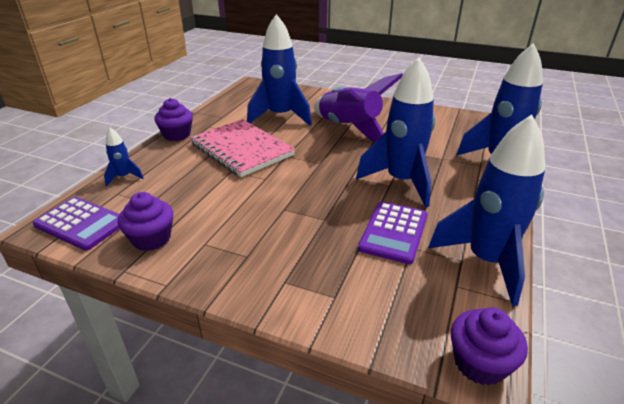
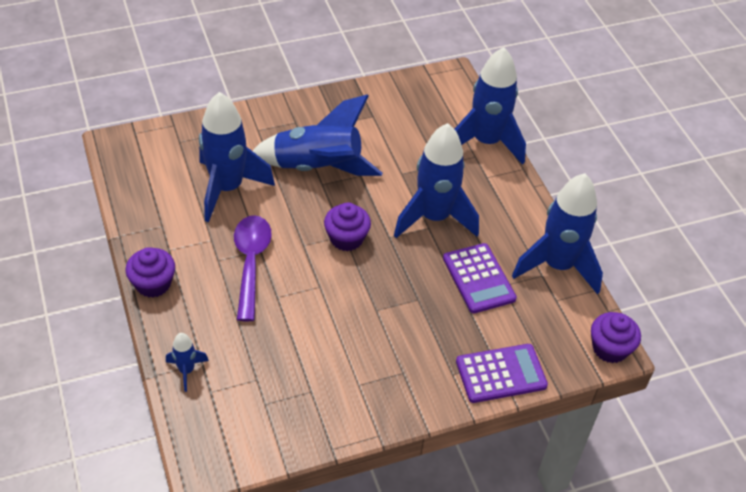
camera: 45 degrees left, 15 degrees up
(81, 223) = (230, 440): purple calculator -> purple calculator (501, 374)
(151, 239) = (312, 410): purple cupcake -> purple cupcake (346, 238)
(242, 149) = (251, 263): pink notebook -> purple spoon
(349, 128) = (318, 168): purple rocket -> blue rocket

